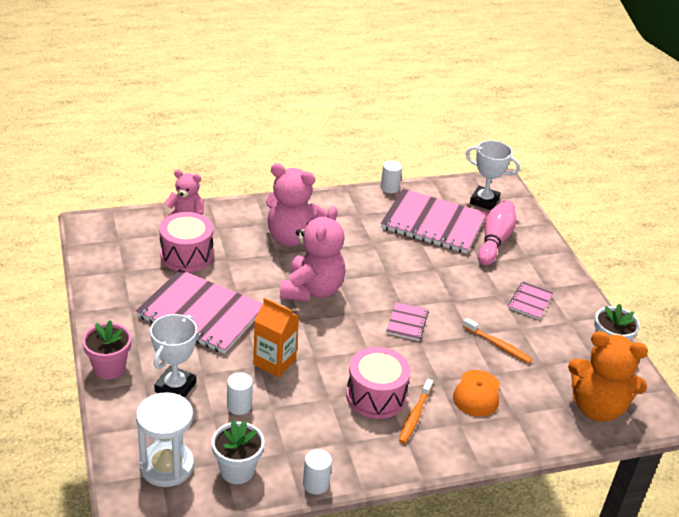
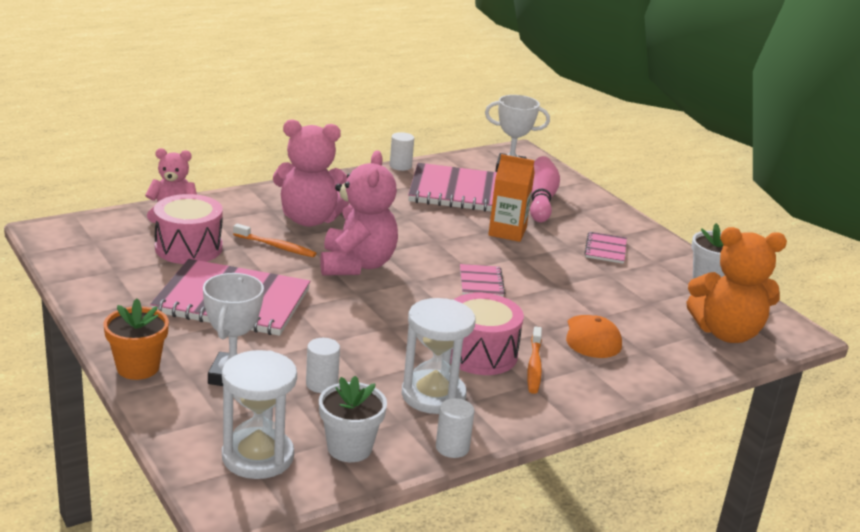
camera: 15 degrees left, 10 degrees down
(109, 368) = (138, 368): pink flower pot -> orange flower pot
(274, 362) = (344, 337): orange carton -> orange carton (507, 232)
(321, 431) = (433, 395): none -> white hourglass
(498, 345) = (592, 291): orange toothbrush -> orange toothbrush (276, 246)

